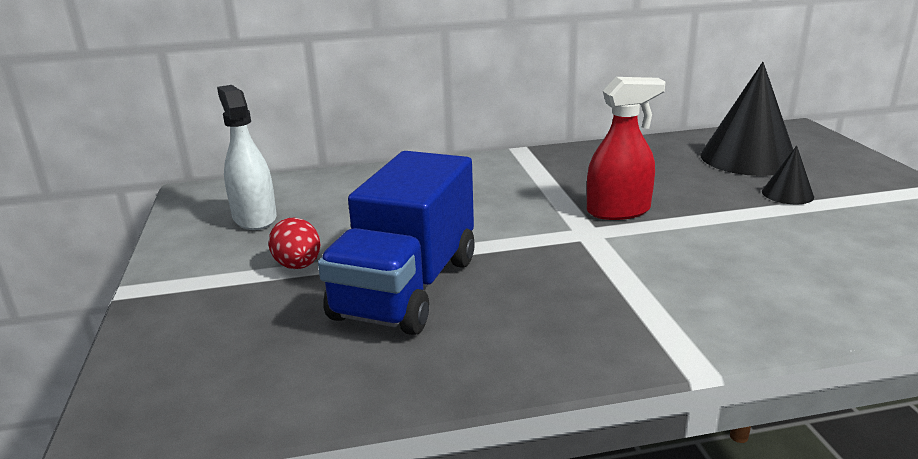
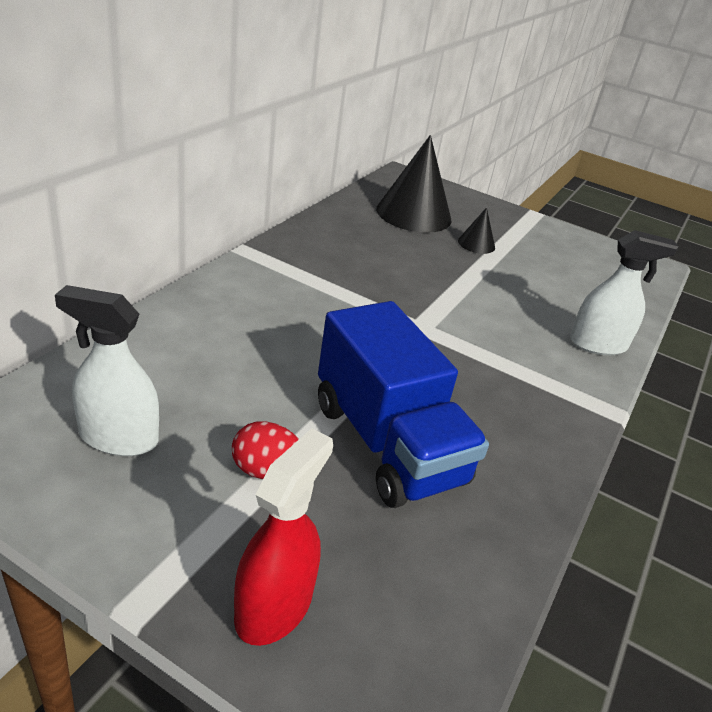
camera: 55 degrees left, 10 degrees up
(618, 211) = (410, 296): red spray bottle -> red spray bottle (274, 606)
(798, 312) = (598, 344): none -> white spray bottle

